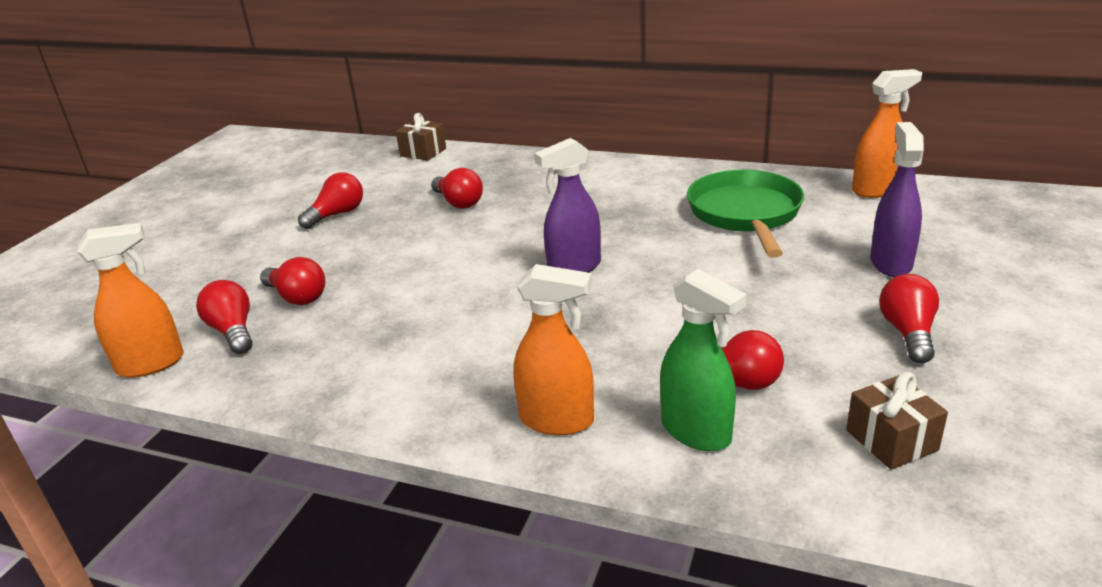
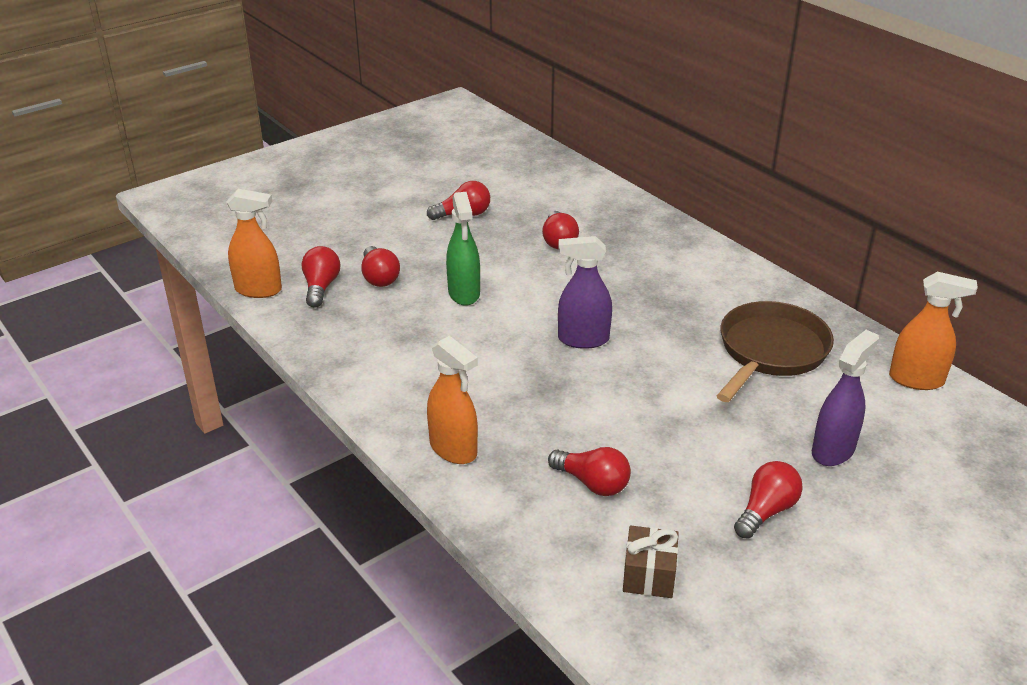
camera: 30 degrees right, 5 degrees up
(423, 152) = (579, 177): brown gift -> none
(696, 432) = (530, 502): green spray bottle -> green spray bottle (464, 293)
(745, 214) = (770, 352): green pan -> brown pan

